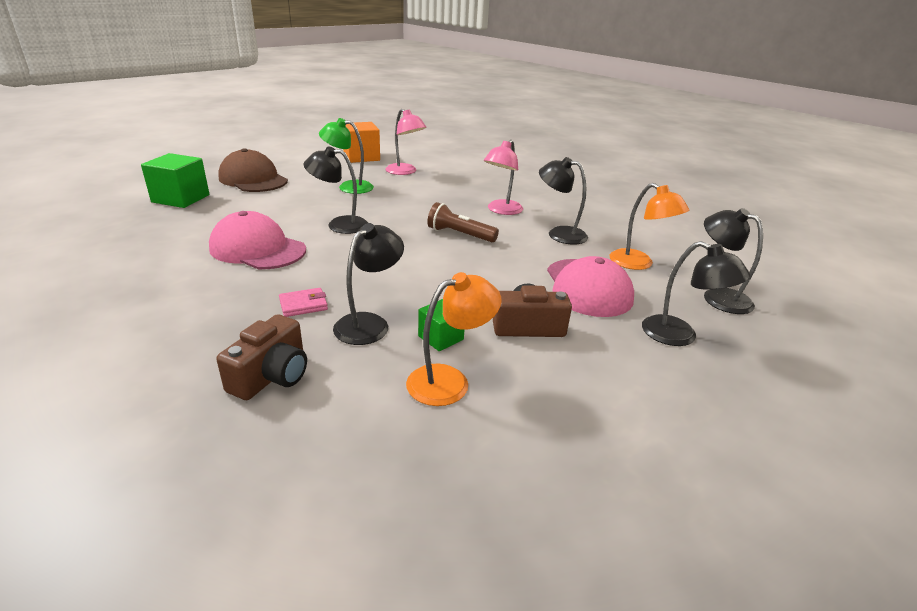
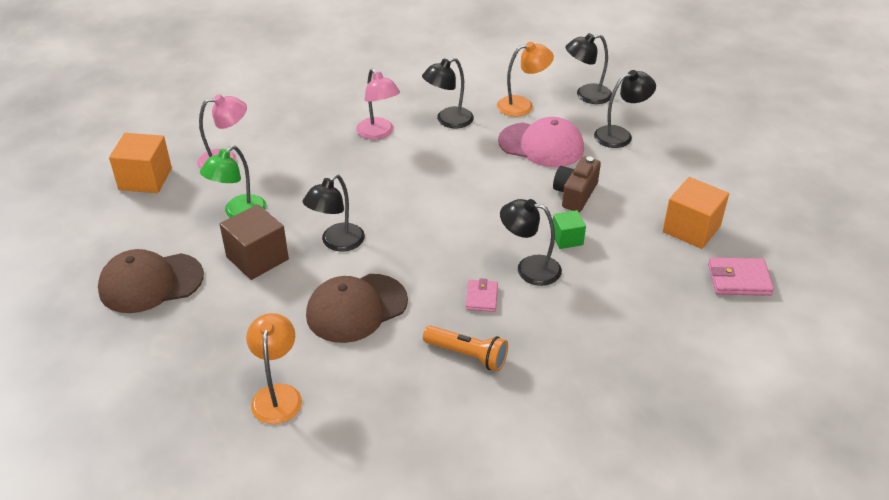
camera: 60 degrees left, 10 degrees up
(181, 198) = (169, 352): green cube -> none
(208, 315) = (467, 355): none -> orange flashlight
(257, 249) = (356, 308): pink cap -> brown cap
(271, 376) = (571, 331): brown camera -> none
(300, 202) = (257, 258): none -> brown cube
(369, 323) = (529, 268): black lamp -> black lamp turned 45 degrees counterclockwise
(449, 381) = (617, 250): orange lamp -> orange lamp (277, 395)
(459, 234) = (411, 175): brown flashlight -> none
(479, 533) = (739, 280): none -> pink wallet
(556, 444) = (691, 229): none -> orange cube

